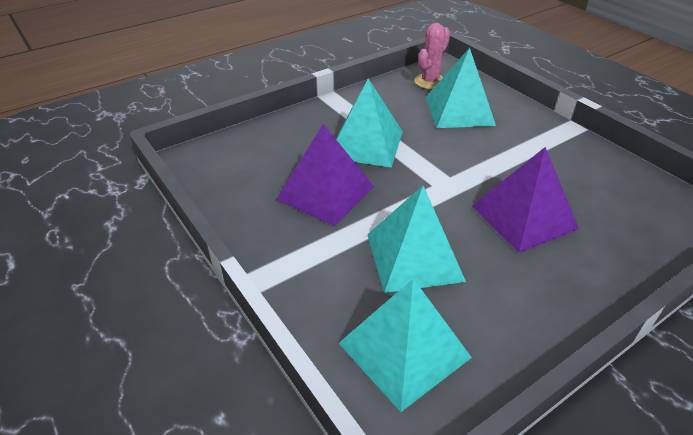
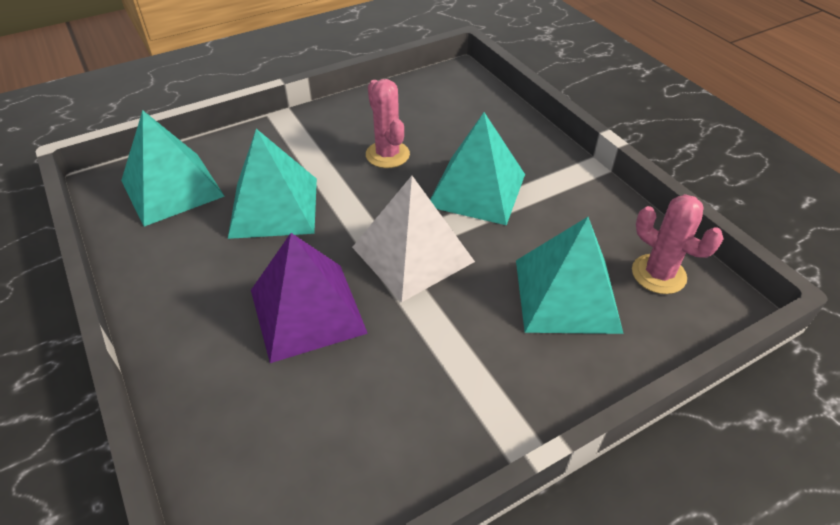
camera: 95 degrees right, 5 degrees up
(325, 192) = (387, 154): purple pyramid -> pink cactus
(446, 171) = (412, 254): none -> white pyramid

